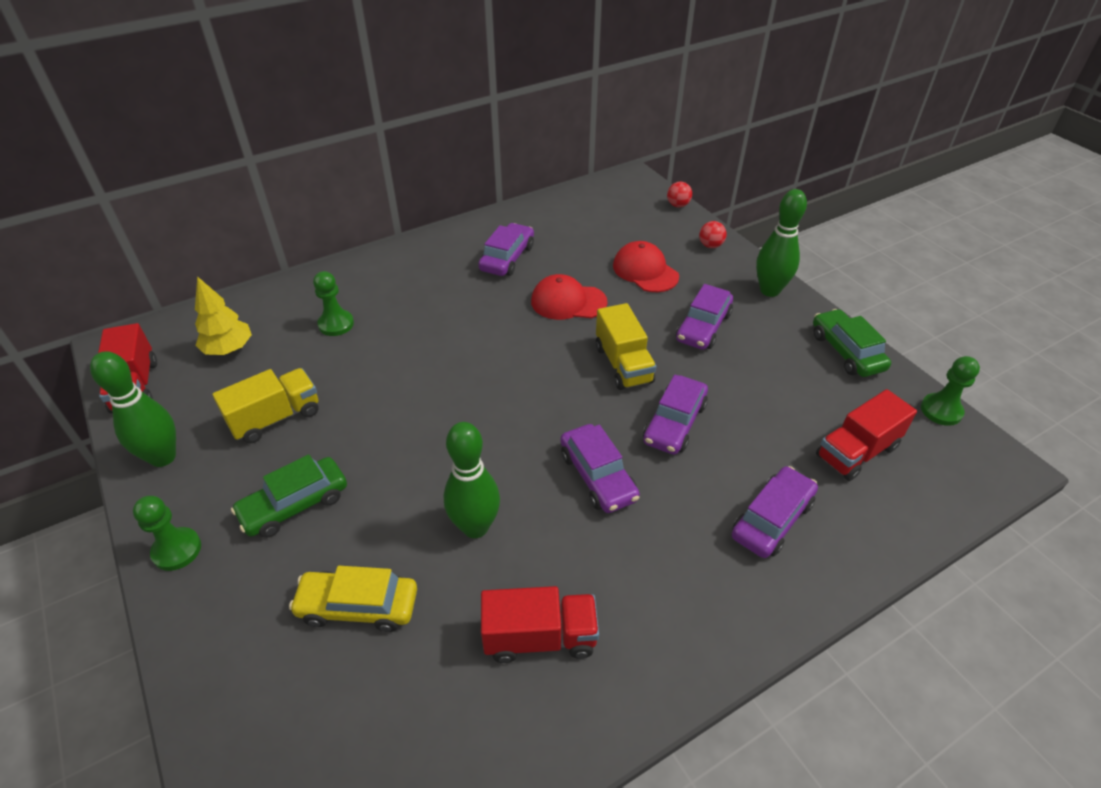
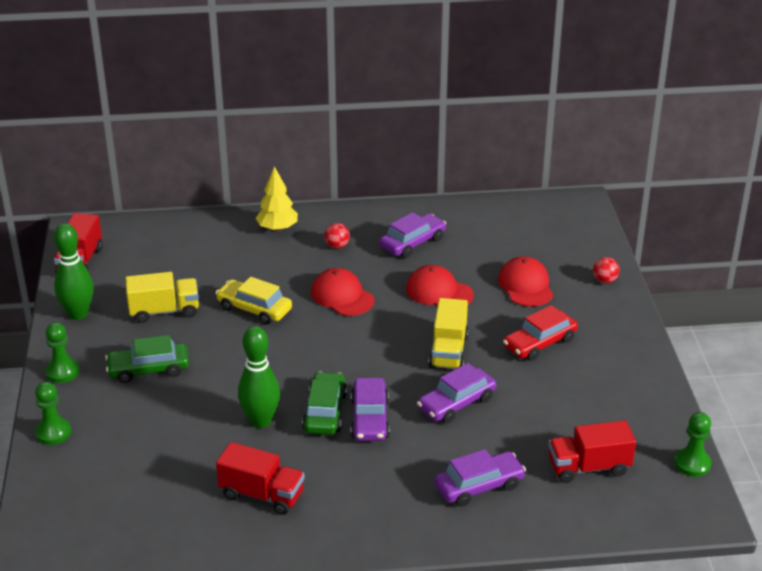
camera: 25 degrees right, 10 degrees down
(229, 349) = (155, 254): yellow tree -> yellow tree (277, 228)
(336, 324) = (243, 258): green pawn -> green pawn (53, 432)
(358, 606) = (157, 439): yellow car -> yellow car (254, 309)
(472, 336) = (342, 296): none -> red cap
(678, 205) = (604, 237): red ball -> red ball (337, 246)
(703, 327) = (539, 343): purple car -> red car
(769, 290) = (626, 332): green bowling pin -> none
(846, 351) = (651, 398): green car -> green car (325, 412)

